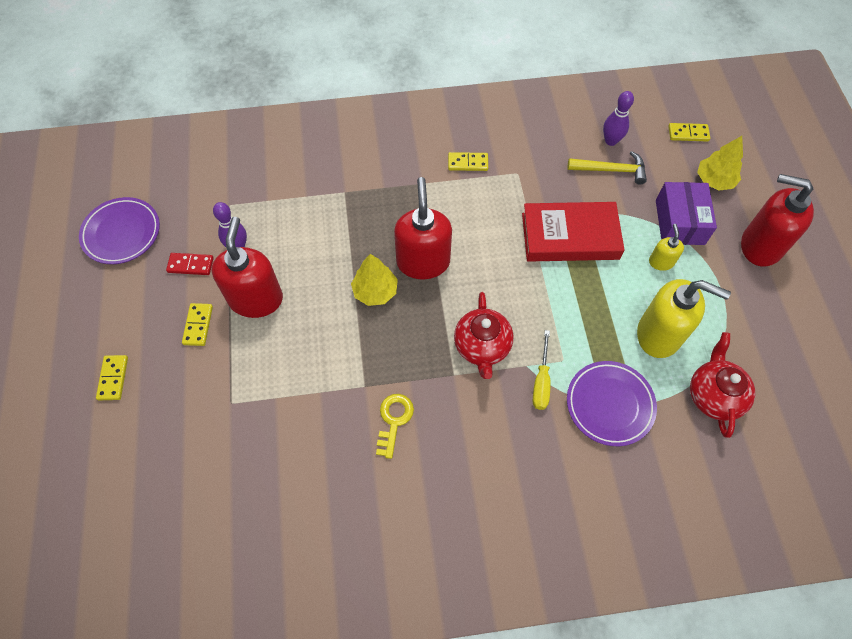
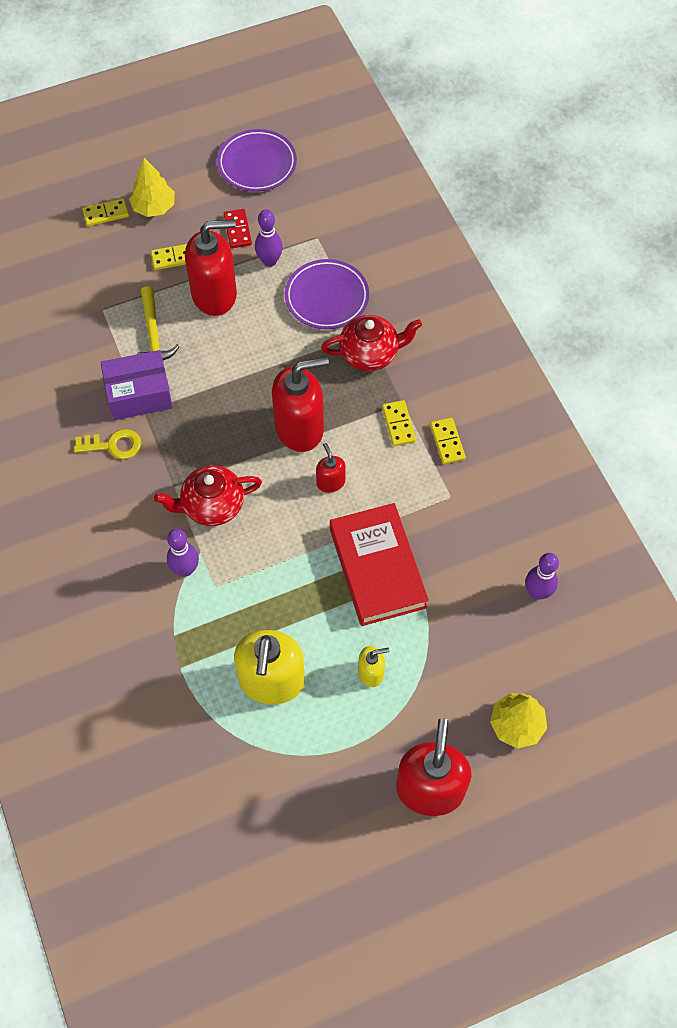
camera: 75 degrees right, 0 degrees up
(375, 291) = (251, 393): yellow tree -> yellow tree (154, 207)
(482, 251) = (330, 482): none -> red soap dispenser
(541, 381) = (185, 569): yellow screwdriver -> purple bowling pin
(609, 404) = (174, 640): purple plate -> purple plate (327, 297)
(611, 170) = (491, 599): yellow hammer -> yellow hammer (153, 334)
(679, 222) = (436, 688): purple box -> purple box (139, 394)
(688, 133) = (584, 685): yellow domino -> yellow domino (398, 424)
(713, 395) = (209, 747): red teapot -> red teapot (370, 354)

